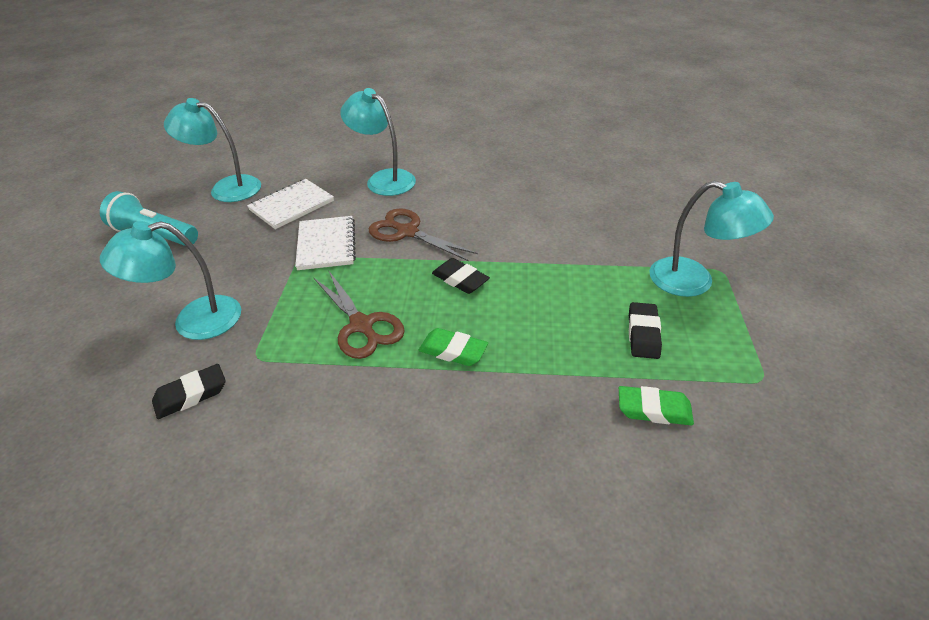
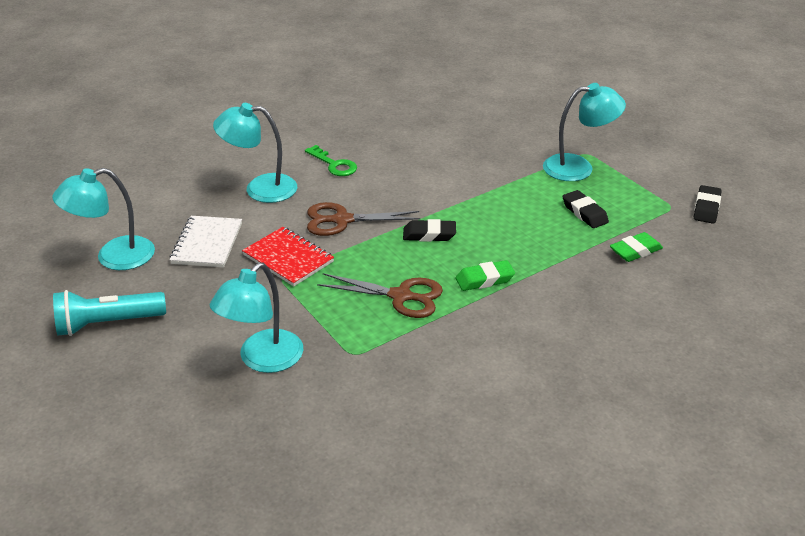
camera: 40 degrees left, 5 degrees down
(191, 395) = (341, 399): black eraser -> black eraser (706, 208)
(326, 245) = (288, 258): white notebook -> red notebook
(463, 183) = (334, 164): none -> green key

